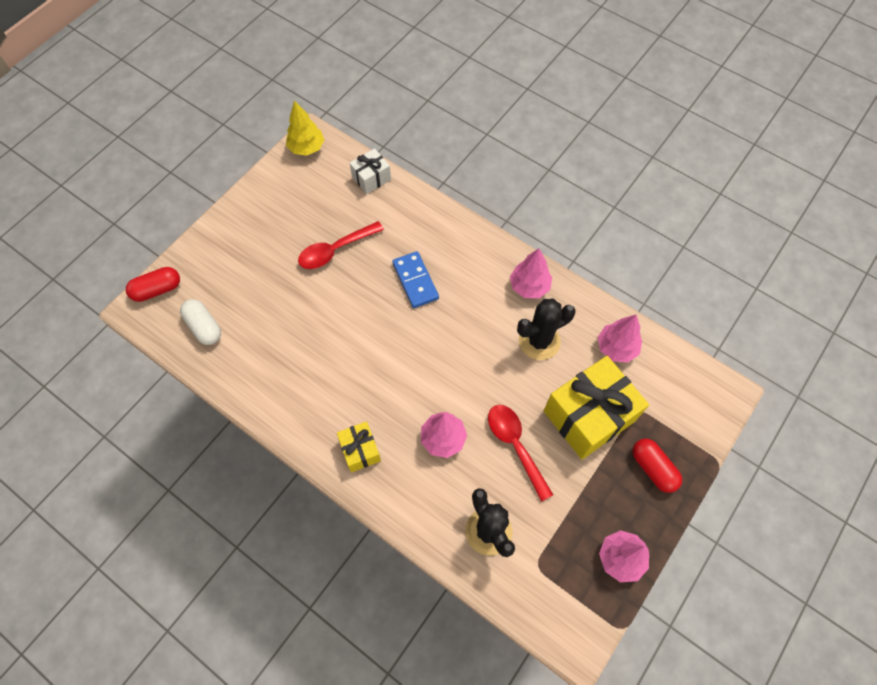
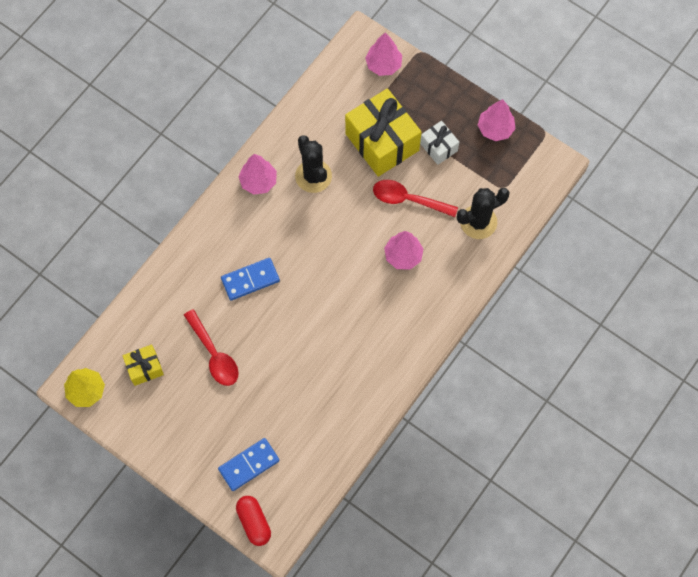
camera: 90 degrees left, 5 degrees up
(204, 327) = (295, 470): white capsule -> none
(216, 284) = (249, 465): none -> blue domino
(360, 450) = (414, 322): yellow gift -> yellow gift (144, 368)
(371, 178) = (129, 324): white gift -> white gift (438, 147)
(515, 445) = (408, 199): red spoon -> red spoon turned 45 degrees clockwise
(616, 347) = (320, 115): pink tree -> pink tree (383, 65)
(653, 468) = (425, 99): red capsule -> none

